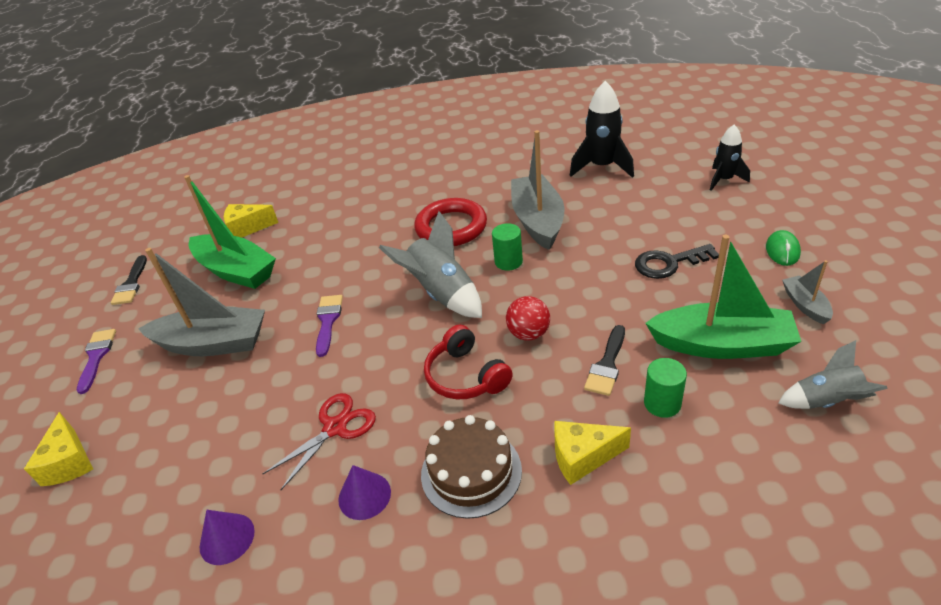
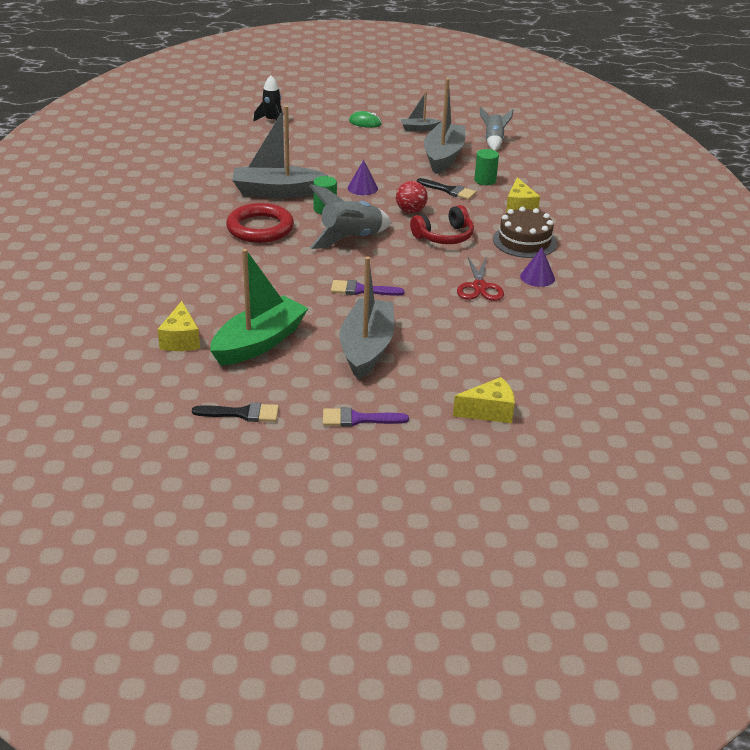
camera: 90 degrees left, 5 degrees down
(227, 538) = (565, 327): purple cone -> purple cone (362, 188)
(335, 427) = (479, 287): red scissors -> red scissors turned 135 degrees counterclockwise
(602, 167) = (216, 157): black rocket -> none
(669, 263) = (359, 156): black key -> none
(722, 345) = (443, 156): green boat -> grey boat

